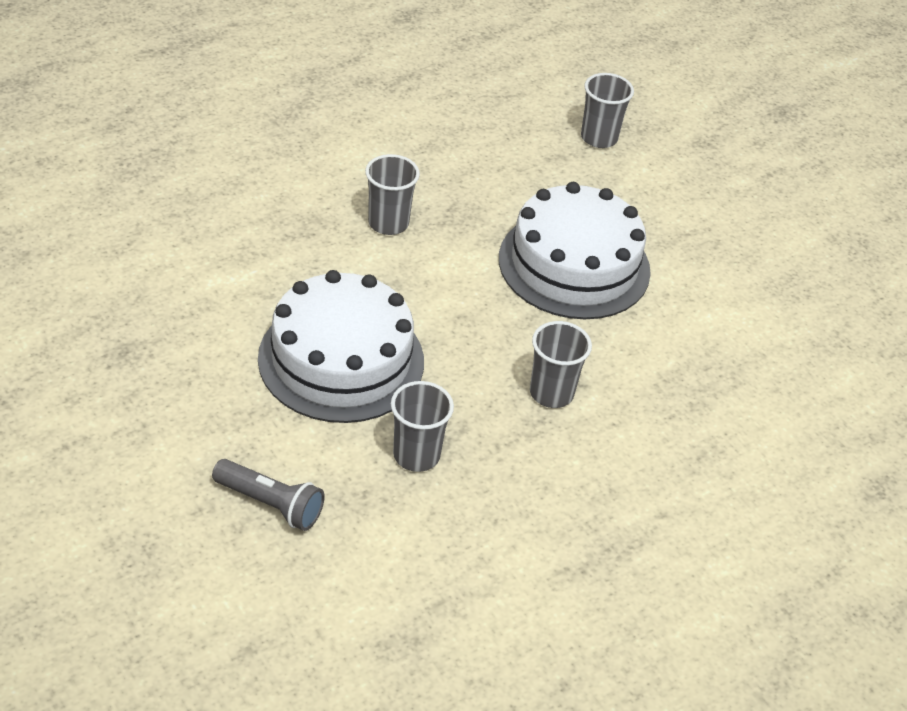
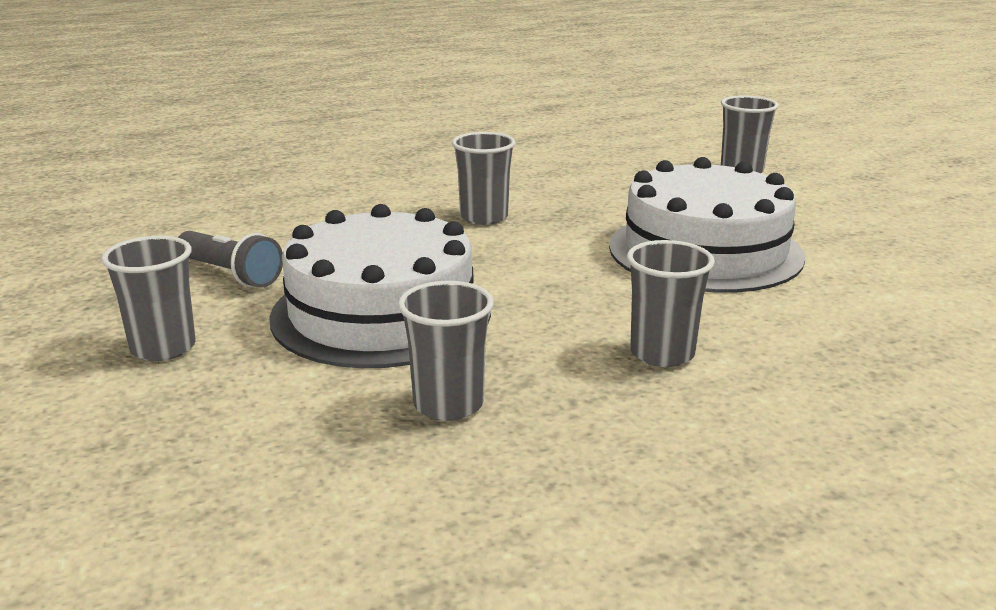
camera: 15 degrees right, 20 degrees down
(193, 410) = (163, 348): none -> grey cup
(270, 504) = (208, 444): grey flashlight -> grey flashlight (231, 274)

